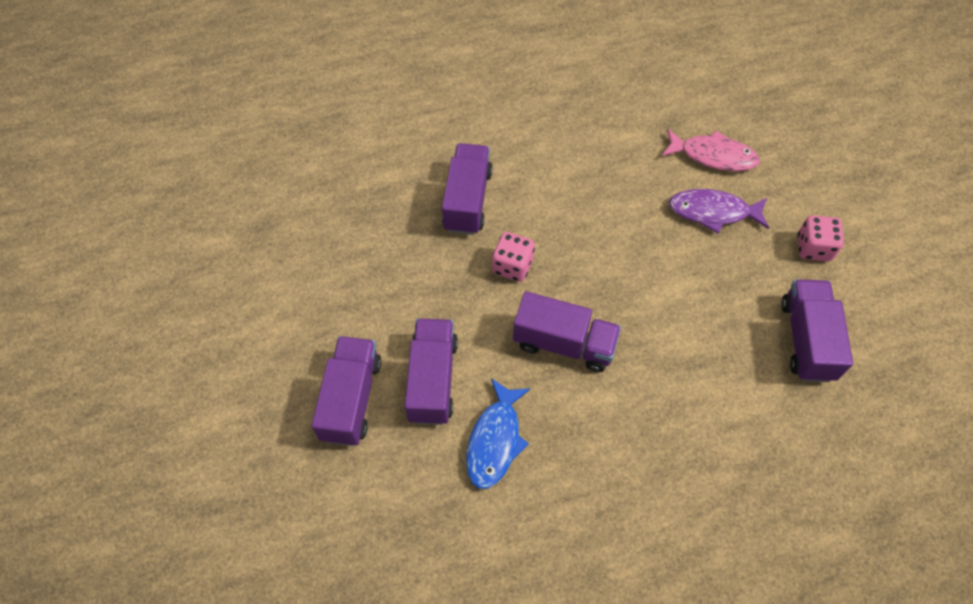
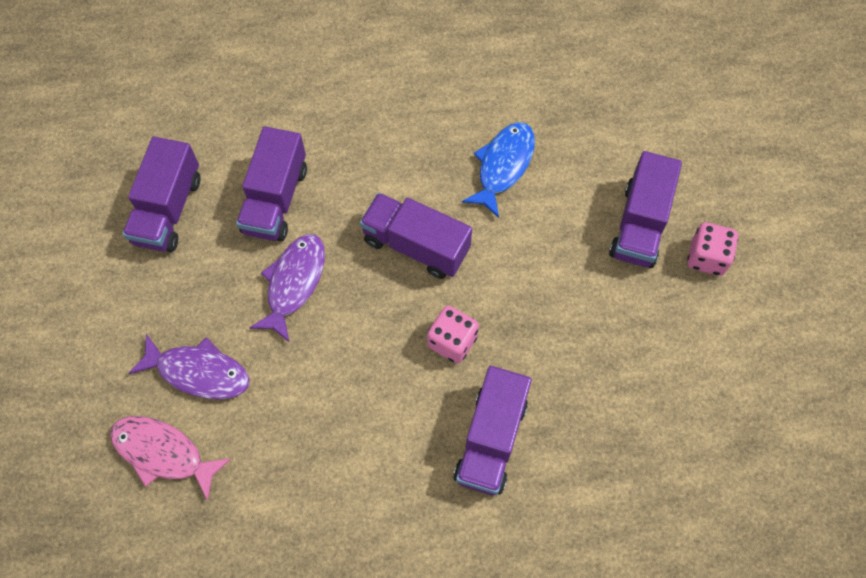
camera: 170 degrees left, 5 degrees up
(432, 380) = (556, 230): purple truck -> purple truck (275, 200)
(663, 292) = (294, 283): none -> purple fish
(813, 248) = (106, 307): pink dice -> pink dice (706, 257)

